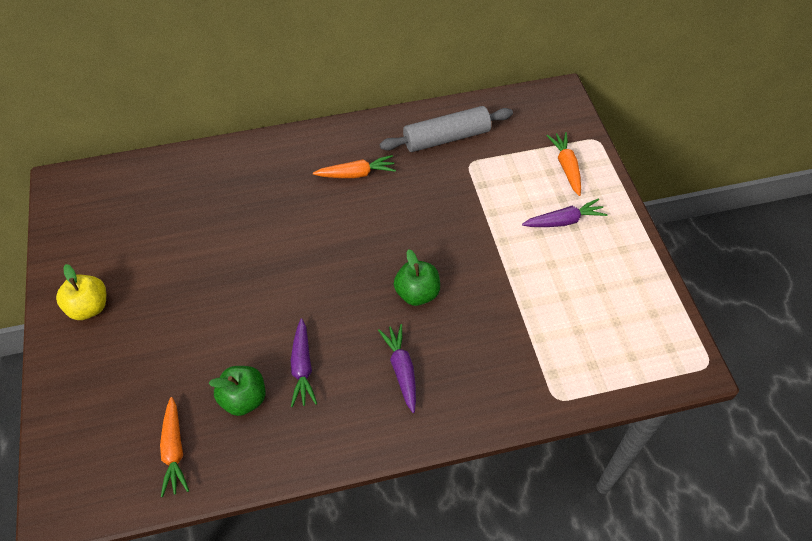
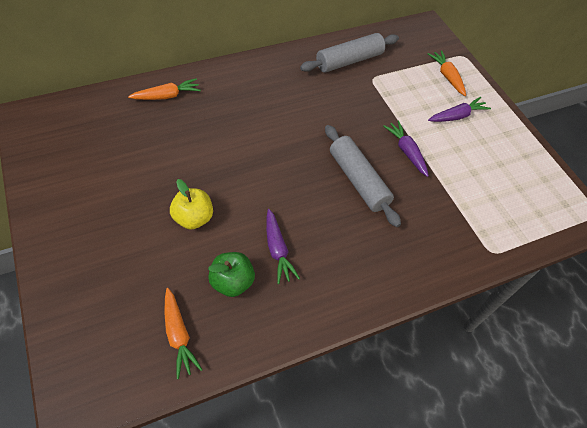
camera: 15 degrees left, 0 degrees up
(89, 307) = (72, 218): yellow apple -> yellow apple (193, 218)
(356, 174) = (284, 92): orange carrot -> orange carrot (167, 96)
(401, 369) = (362, 242): purple carrot -> purple carrot (406, 151)
(417, 293) = (358, 180): green apple -> grey rolling pin

